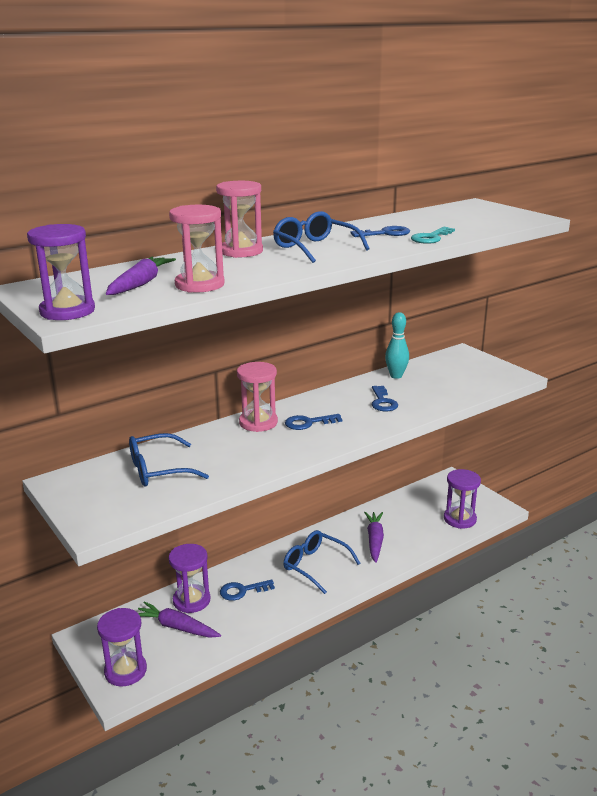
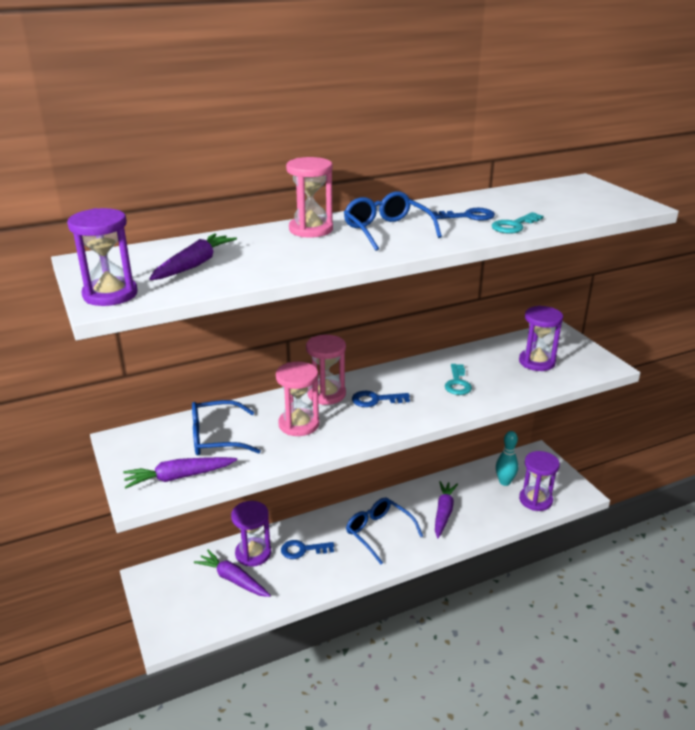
camera: 10 degrees right, 5 degrees up
(125, 671) = (176, 618): purple hourglass -> purple hourglass (536, 362)
(131, 507) = (179, 477): none -> purple carrot
(199, 285) = (251, 271): pink hourglass -> pink hourglass (299, 424)
(382, 402) = (457, 383): blue key -> turquoise key
(396, 376) = (480, 353): turquoise bowling pin -> turquoise bowling pin (504, 482)

